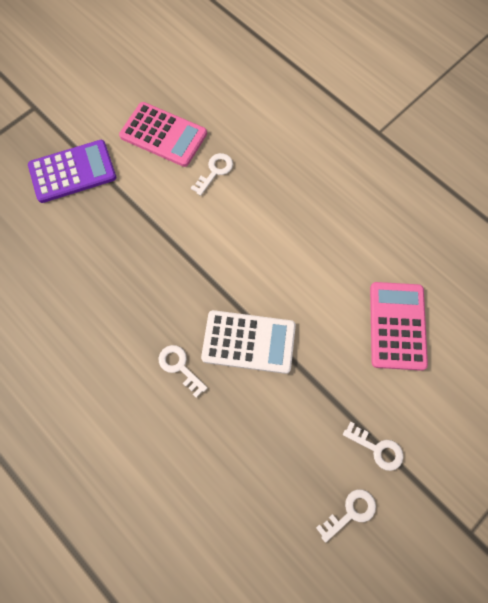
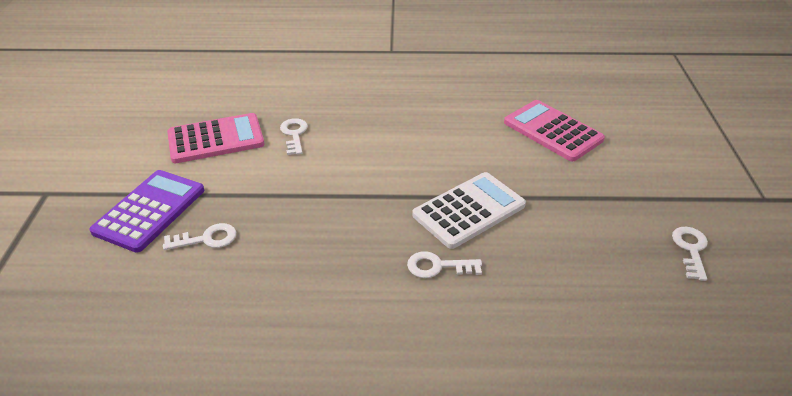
camera: 45 degrees left, 30 degrees down
(377, 448) = (646, 201): white key -> white key (206, 239)

